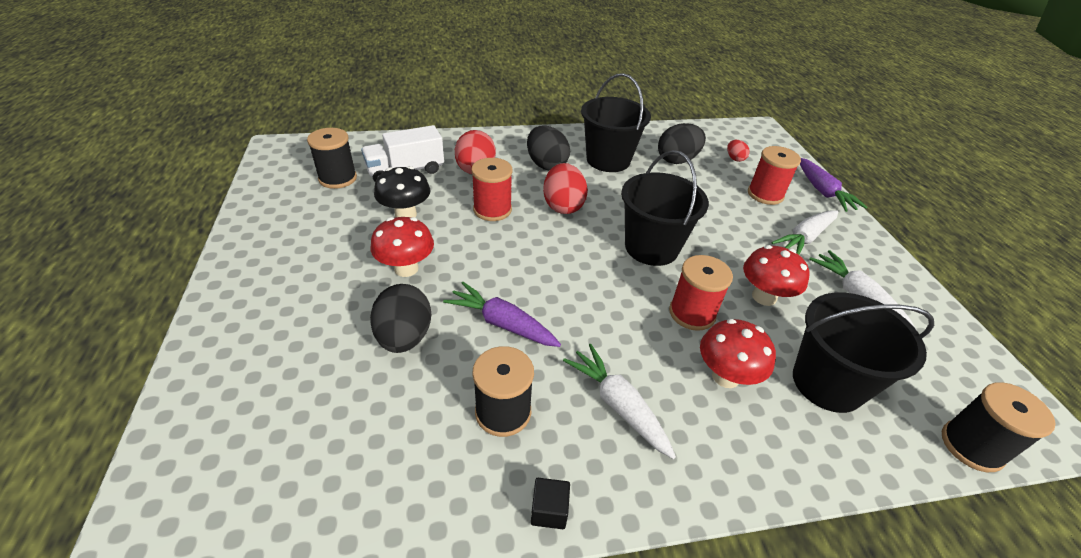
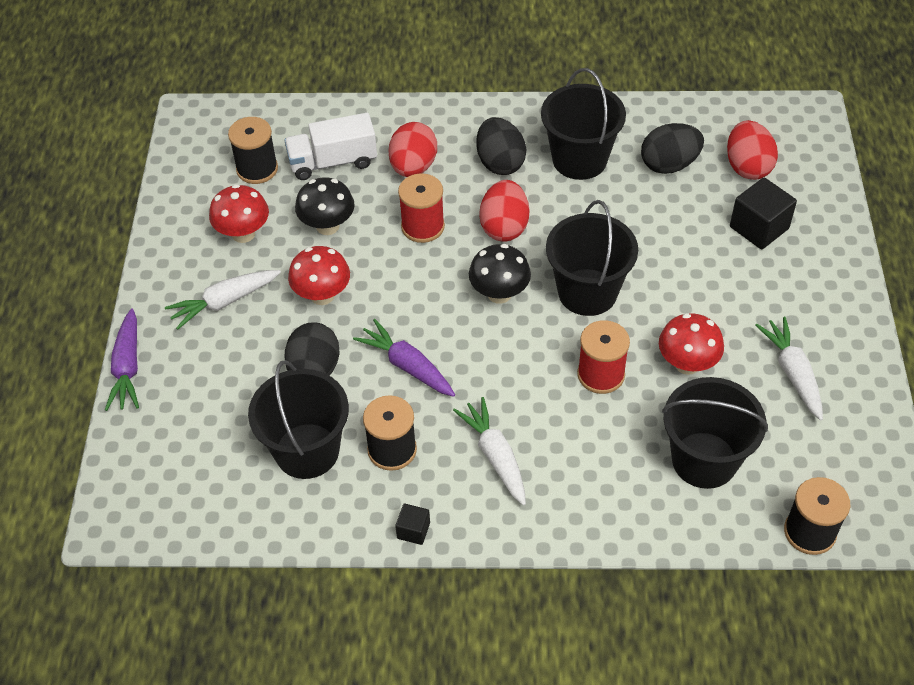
camera: 15 degrees right, 10 degrees up
(404, 425) = (307, 451): none -> black bucket
(574, 254) = (499, 294): none -> black mushroom
(725, 376) = (606, 442): red mushroom -> red mushroom (243, 234)
(735, 158) = (747, 167): red egg -> red egg, size x1.94
(765, 194) = (759, 228): red spool -> black cube
(805, 238) = (775, 295): white carrot -> white carrot (224, 302)
(823, 191) = (837, 229): purple carrot -> purple carrot (128, 368)

